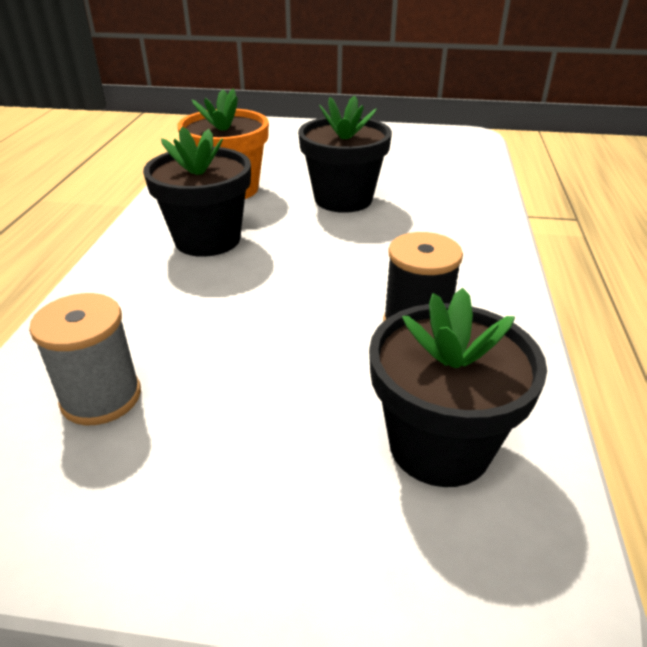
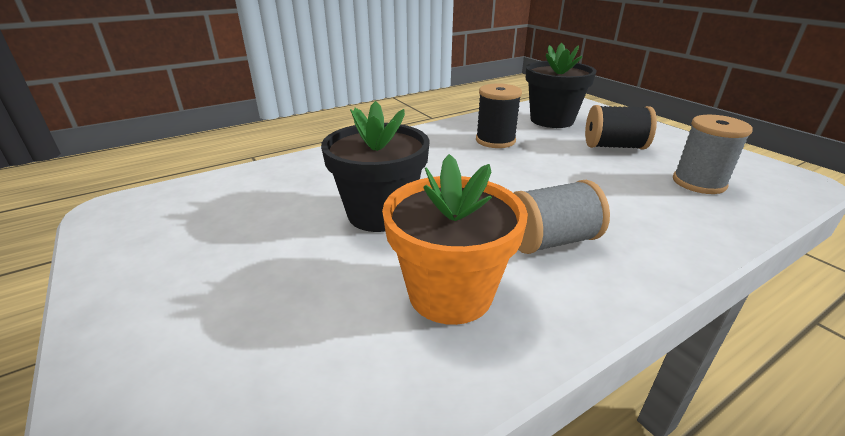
camera: 130 degrees left, 5 degrees down
(207, 239) = (550, 241): black flower pot -> grey spool
(264, 421) = (614, 146): none -> black spool

